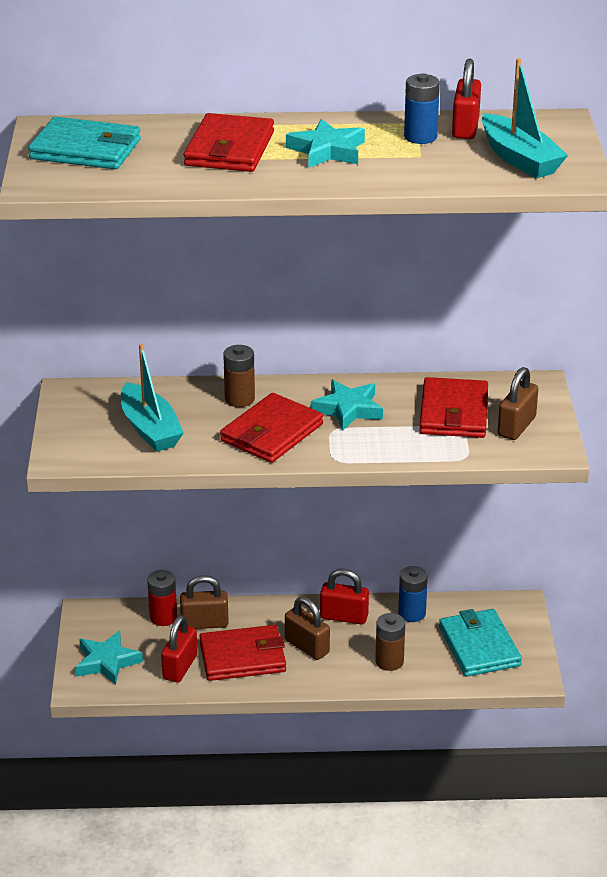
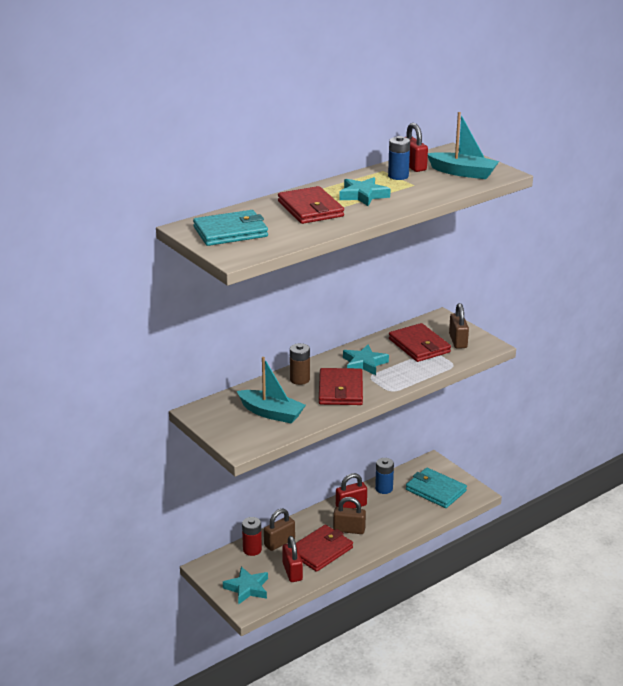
camera: 35 degrees left, 5 degrees down
(389, 661) = (400, 518): brown battery -> none

